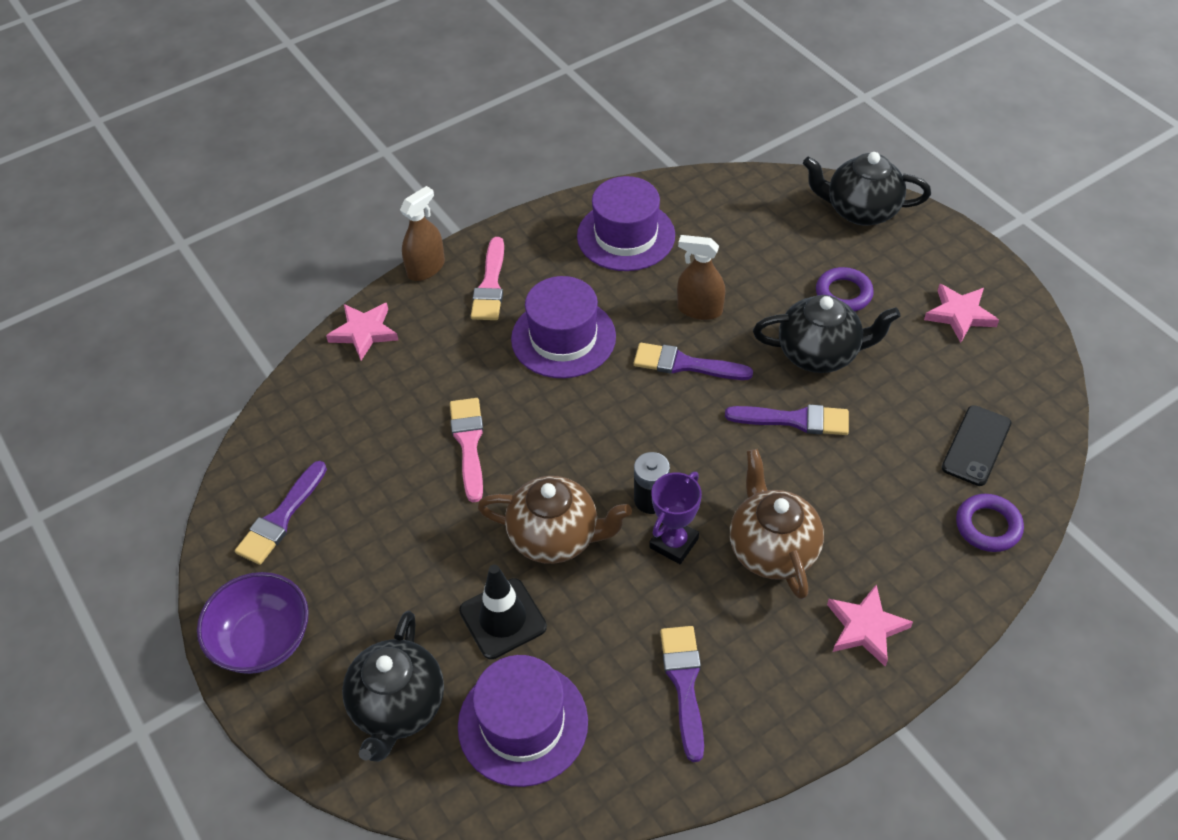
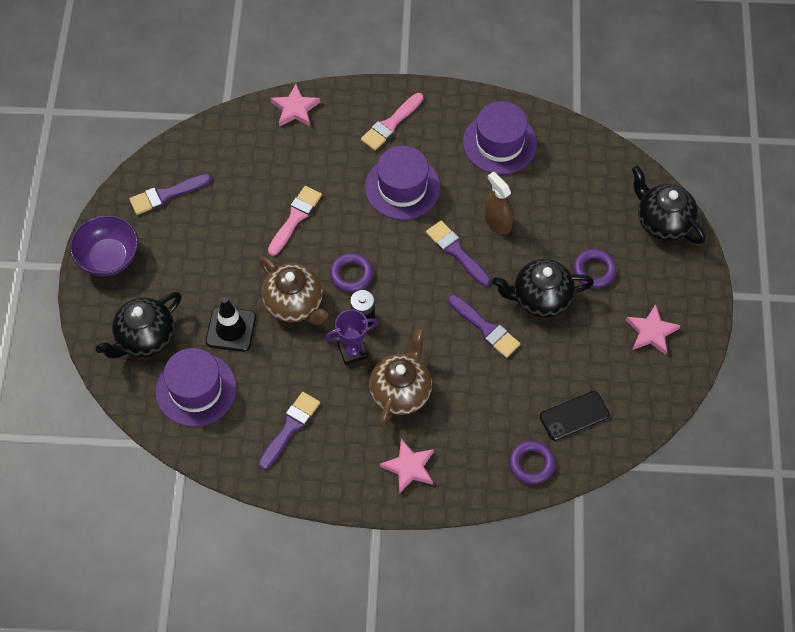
camera: 35 degrees right, 10 degrees up
(426, 268) = (363, 88): brown spray bottle -> none
(592, 461) = (351, 274): none -> purple ring
(819, 354) = (540, 298): black teapot -> black teapot turned 135 degrees clockwise

